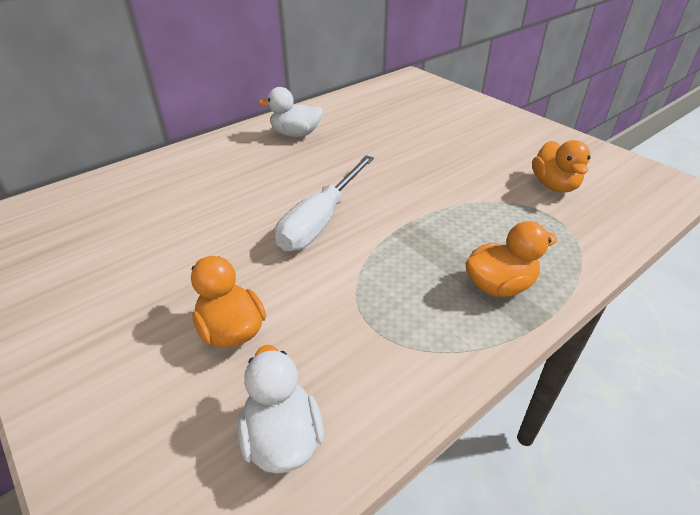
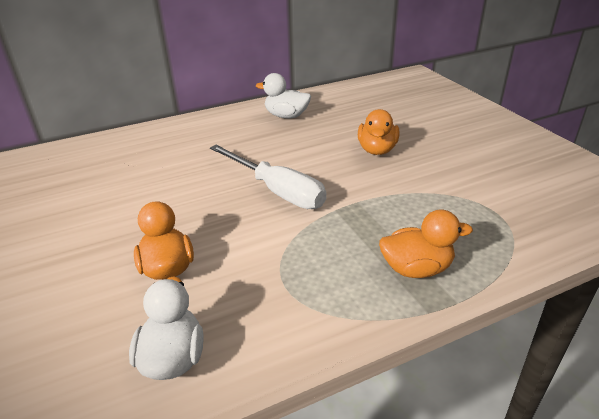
camera: 15 degrees right, 5 degrees down
(320, 221) = (277, 191): white screwdriver -> white screwdriver turned 90 degrees counterclockwise
(554, 185) = (514, 187): orange duck -> orange duck (377, 150)

